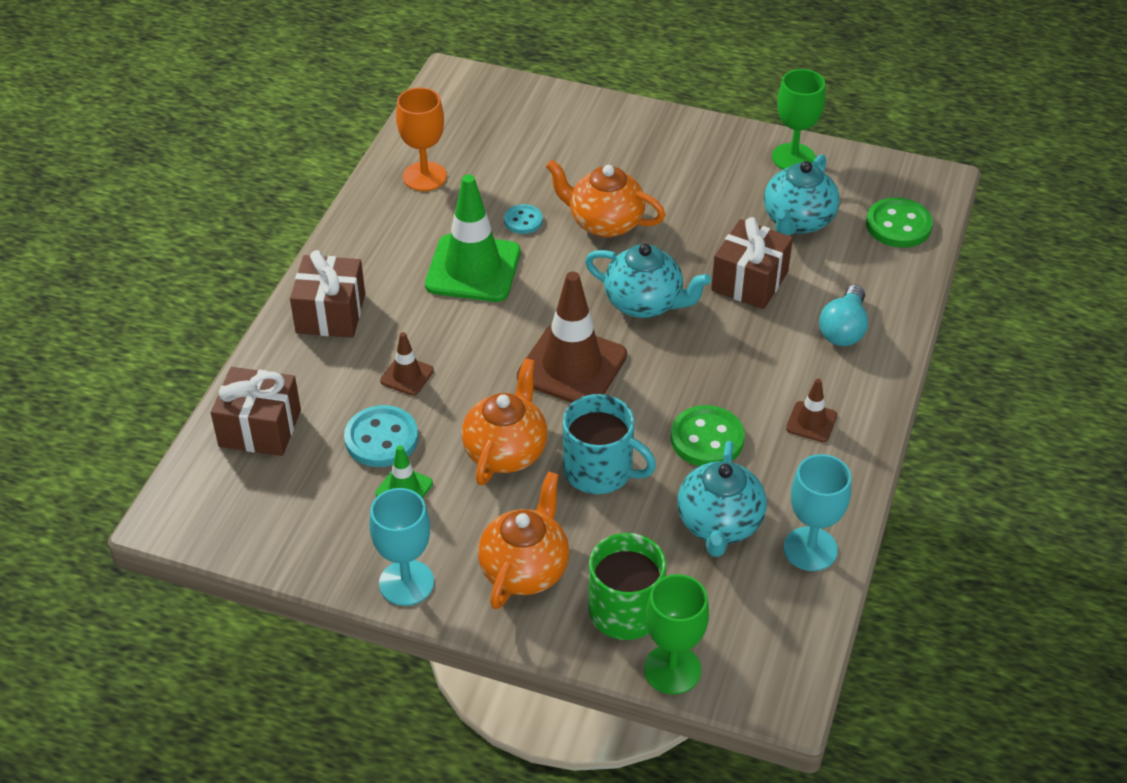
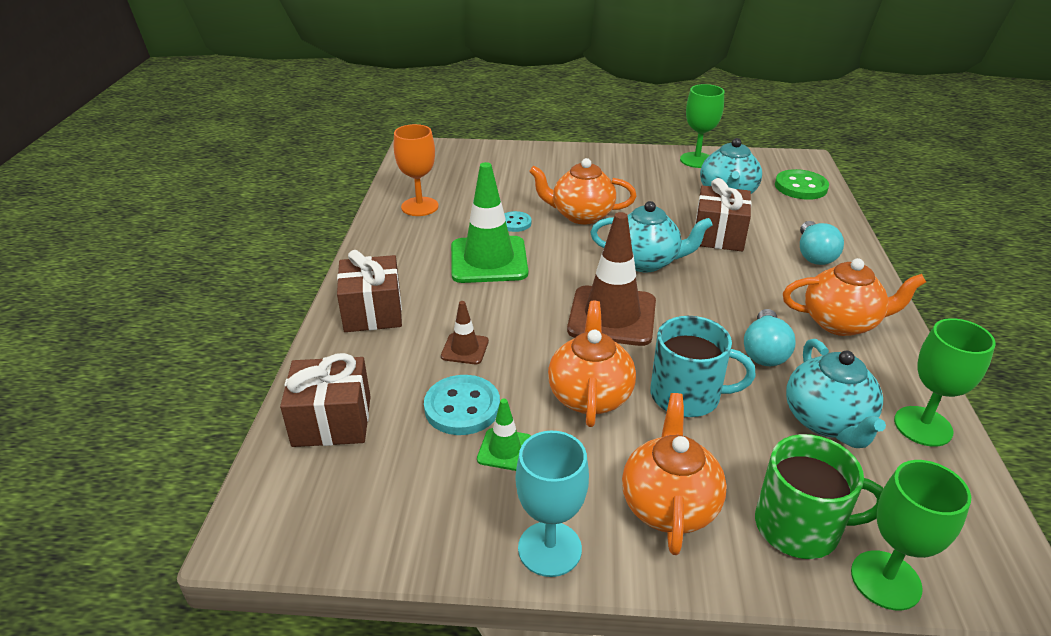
camera: 15 degrees left, 10 degrees down
(707, 439) = (764, 351): green button -> turquoise light bulb
(810, 549) = (923, 426): turquoise goblet -> green goblet
(811, 422) = (841, 323): brown traffic cone -> orange teapot

